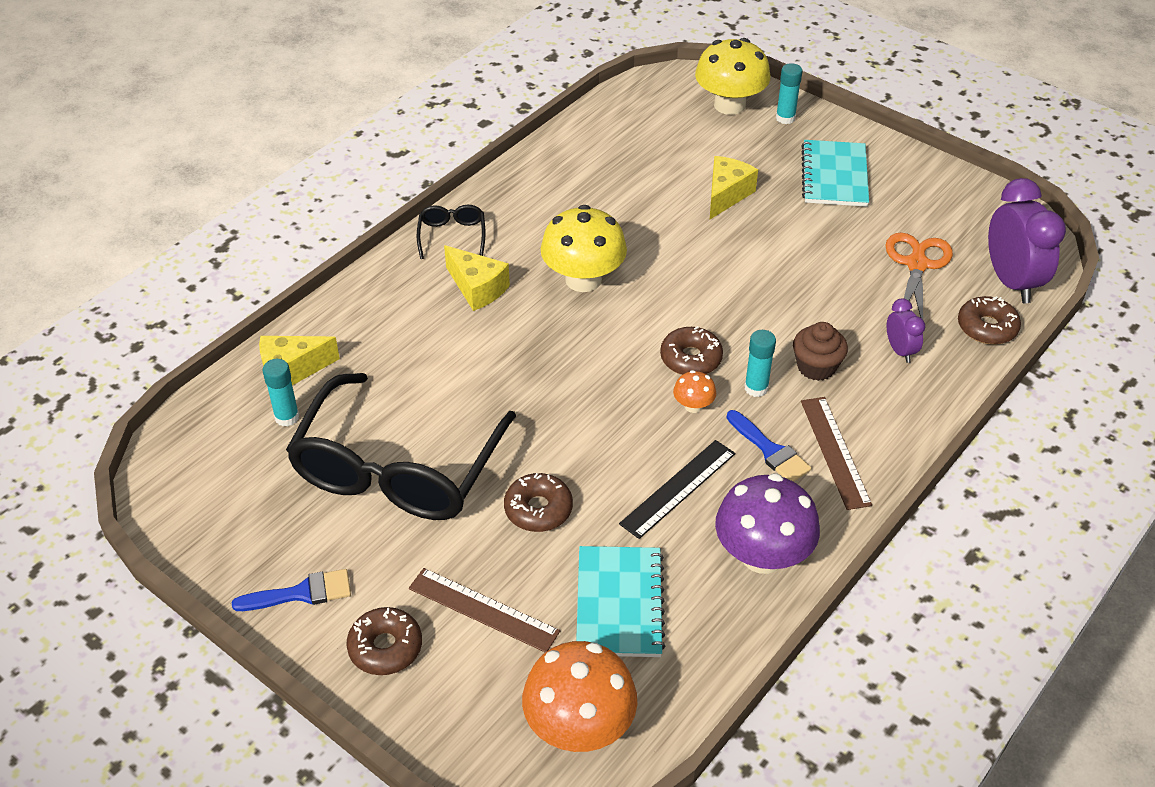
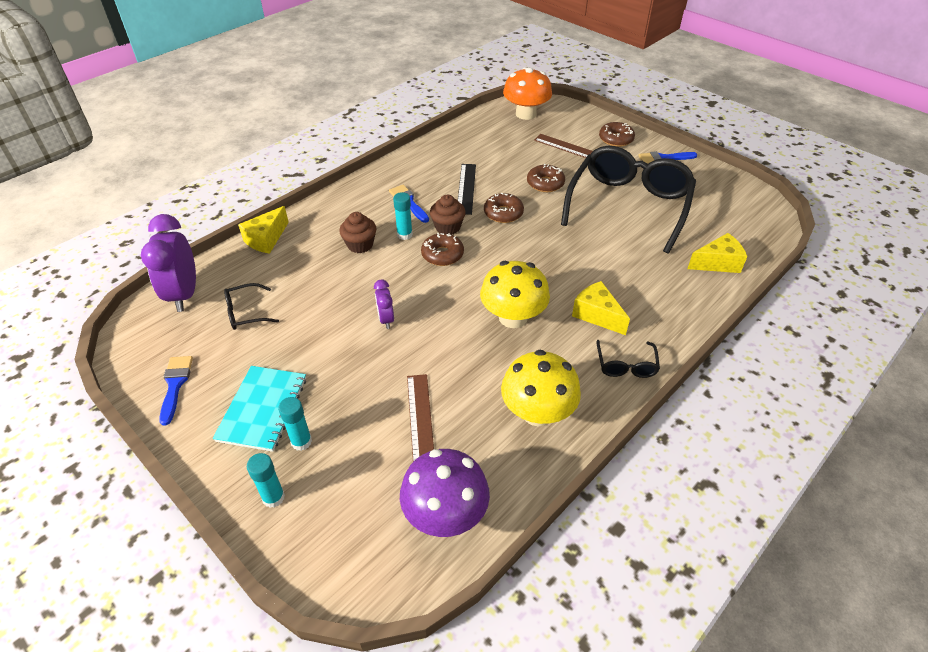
camera: 175 degrees left, 0 degrees up
(287, 417) = (707, 235): turquoise glue stick -> turquoise glue stick (301, 441)
(619, 603) = (504, 147): turquoise notebook -> none
(678, 488) = (466, 188): black ruler -> black ruler turned 45 degrees counterclockwise
(693, 406) = (448, 227): orange mushroom -> brown cupcake
(726, 195) = (374, 393): yellow cheese -> yellow cheese (266, 239)
(729, 105) = (328, 526): yellow mushroom -> yellow mushroom (537, 412)
(762, 555) = (429, 160): purple mushroom -> purple mushroom (445, 514)
(835, 452) = (370, 200): brown ruler -> brown ruler (420, 421)
(900, 351) = (298, 251): purple clock -> purple clock (386, 319)
(916, 264) = (246, 313): orange scissors -> black glasses
(940, 190) = (175, 385): none -> blue brush
(987, 327) = (229, 263): brown donut -> brown donut (503, 213)

